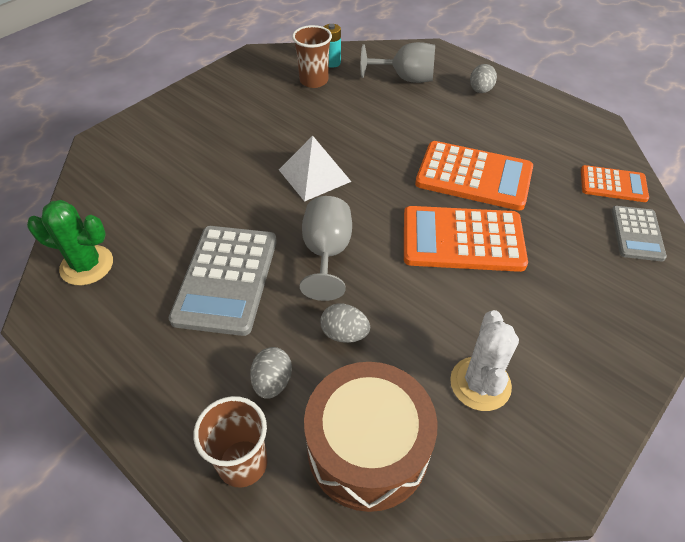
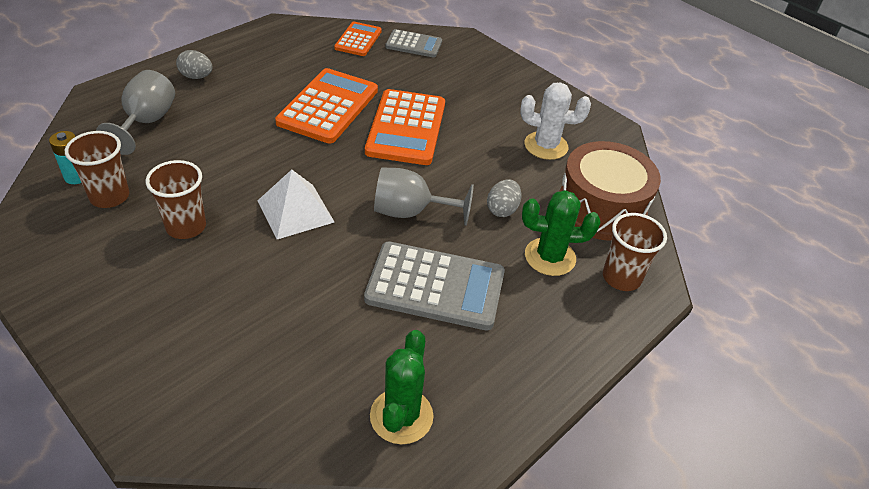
camera: 90 degrees left, 5 degrees down
(272, 382) = (550, 257): grey egg -> green cactus
(287, 121) = (186, 227): none -> brown cup

